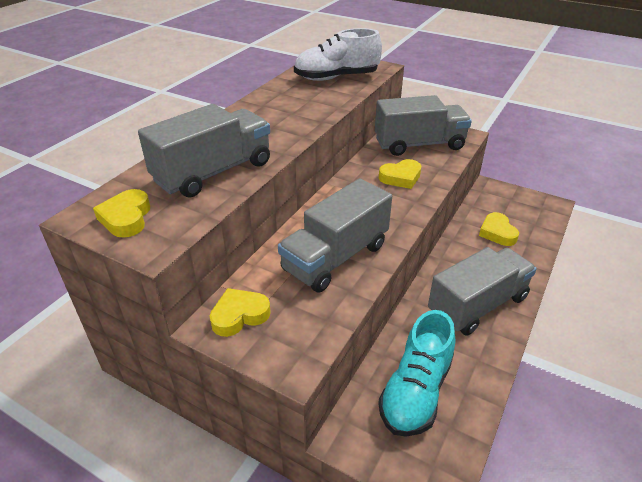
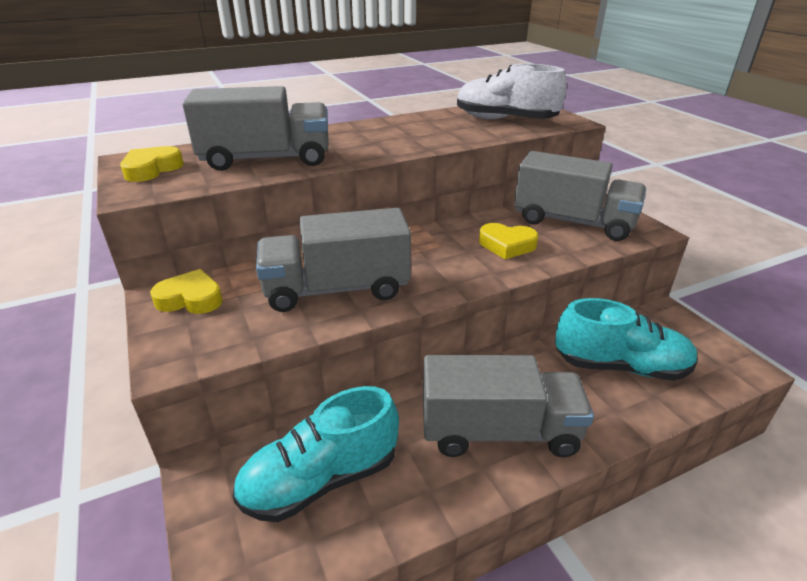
camera: 35 degrees right, 5 degrees down
(497, 233) = (620, 366): yellow heart -> turquoise shoe

